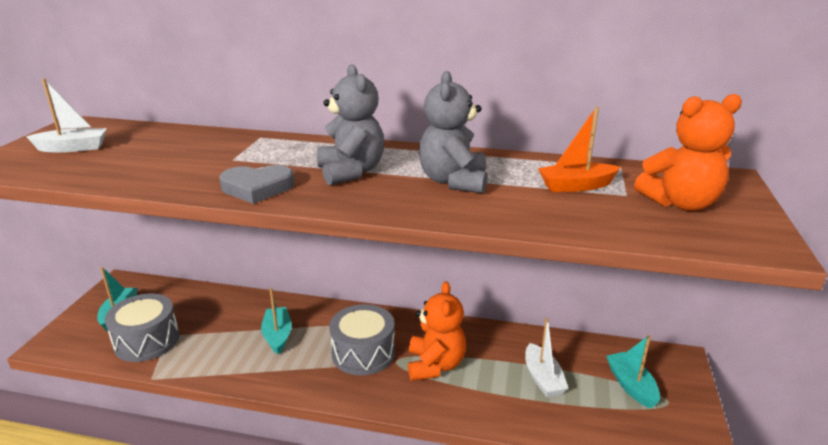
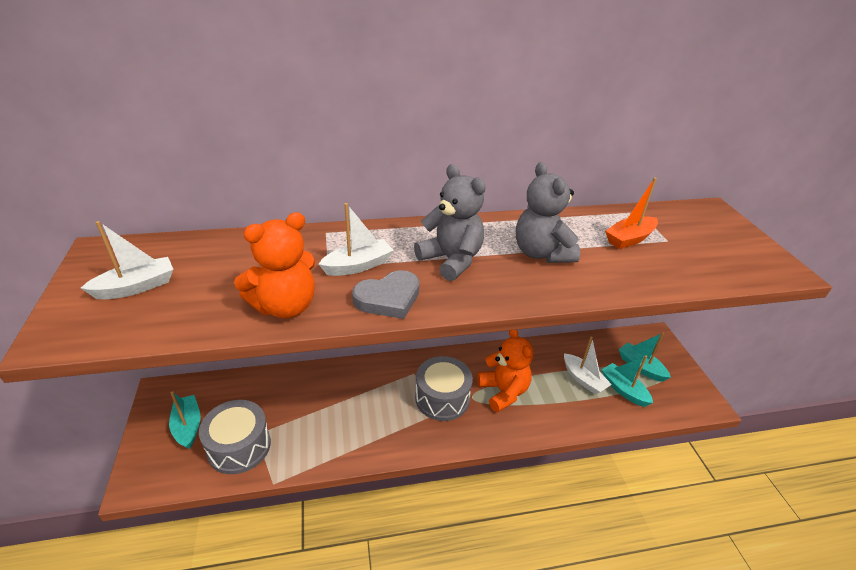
camera: 25 degrees left, 10 degrees up
(259, 162) = (358, 265): none -> white boat
(277, 335) = (359, 403): turquoise boat -> turquoise boat (623, 390)
(680, 203) = (707, 242): orange teddy bear -> orange teddy bear (285, 306)

